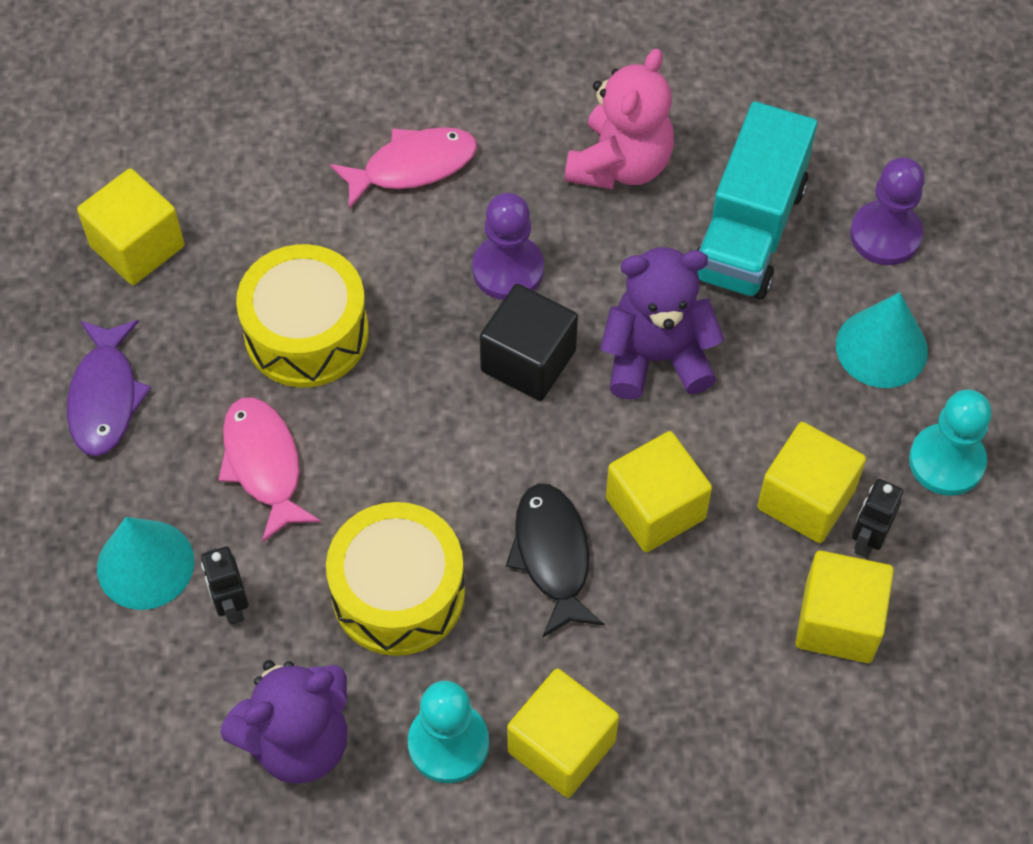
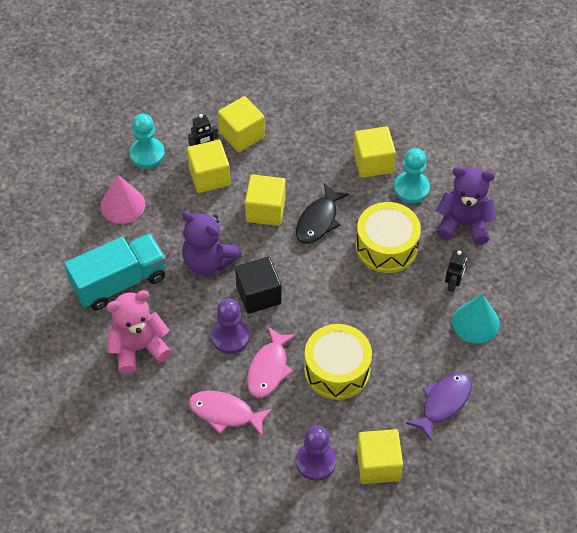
camera: 140 degrees left, 5 degrees down
(264, 464) = (399, 328): pink fish -> pink fish (269, 369)
(881, 348) = (123, 205): turquoise cone -> pink cone
(885, 235) = (70, 243): purple pawn -> purple pawn (316, 462)

